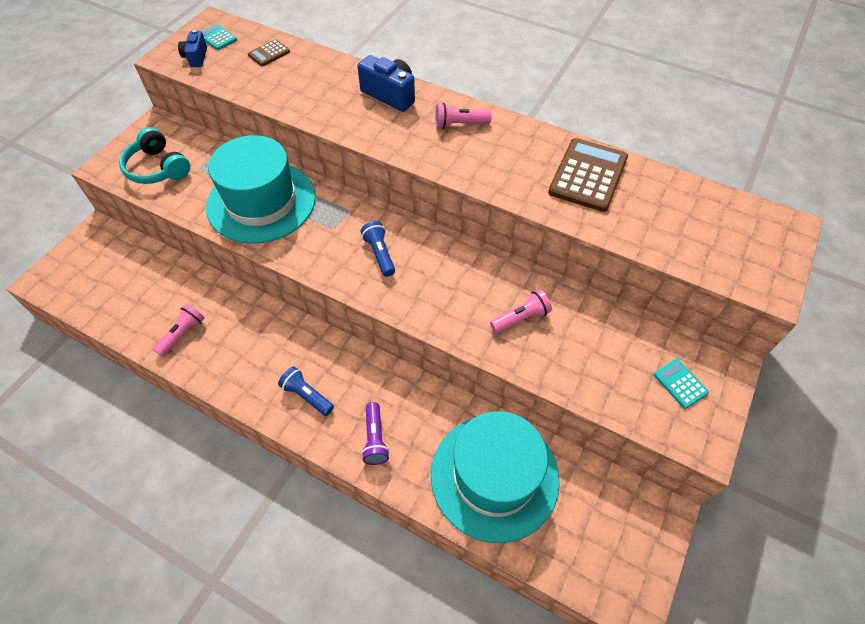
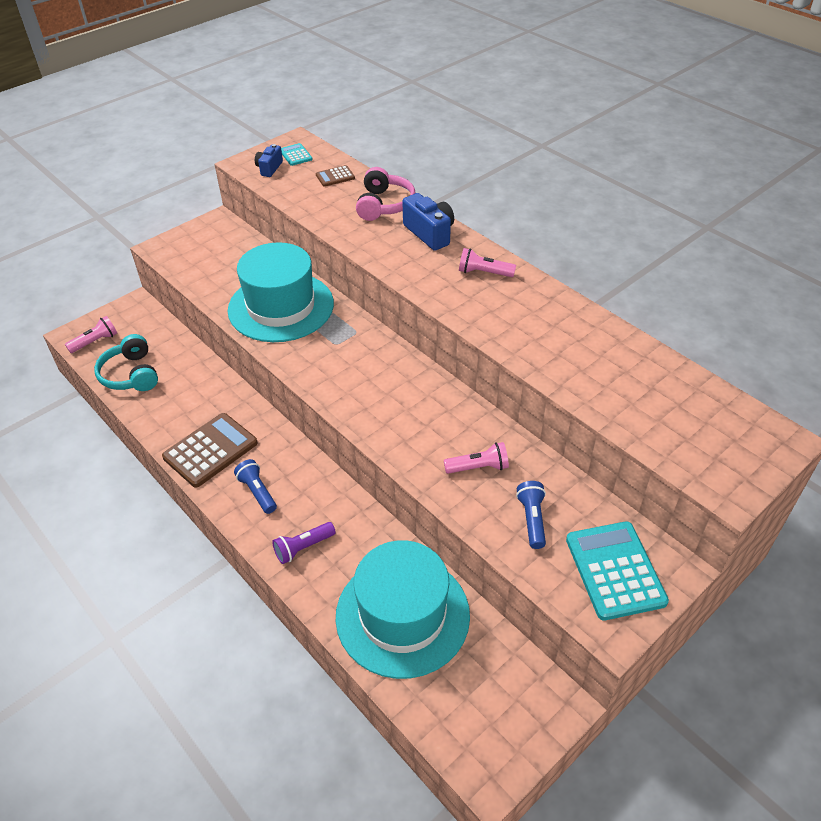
camera: 20 degrees right, 10 degrees down
(158, 168) = (203, 258): turquoise headphones -> turquoise headphones (131, 374)
(183, 334) = (171, 409): pink flashlight -> pink flashlight (95, 341)
(332, 74) = (384, 205): none -> pink headphones
(375, 439) = (303, 547): purple flashlight -> purple flashlight turned 45 degrees clockwise
(379, 254) = (368, 377): blue flashlight -> blue flashlight (532, 519)
(588, 175) = (589, 345): brown calculator -> brown calculator (210, 450)
(680, 383) = (614, 570): turquoise calculator -> turquoise calculator, size x2.01

